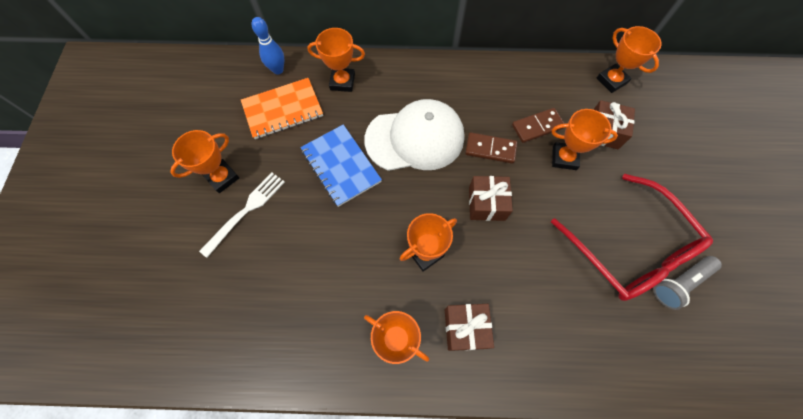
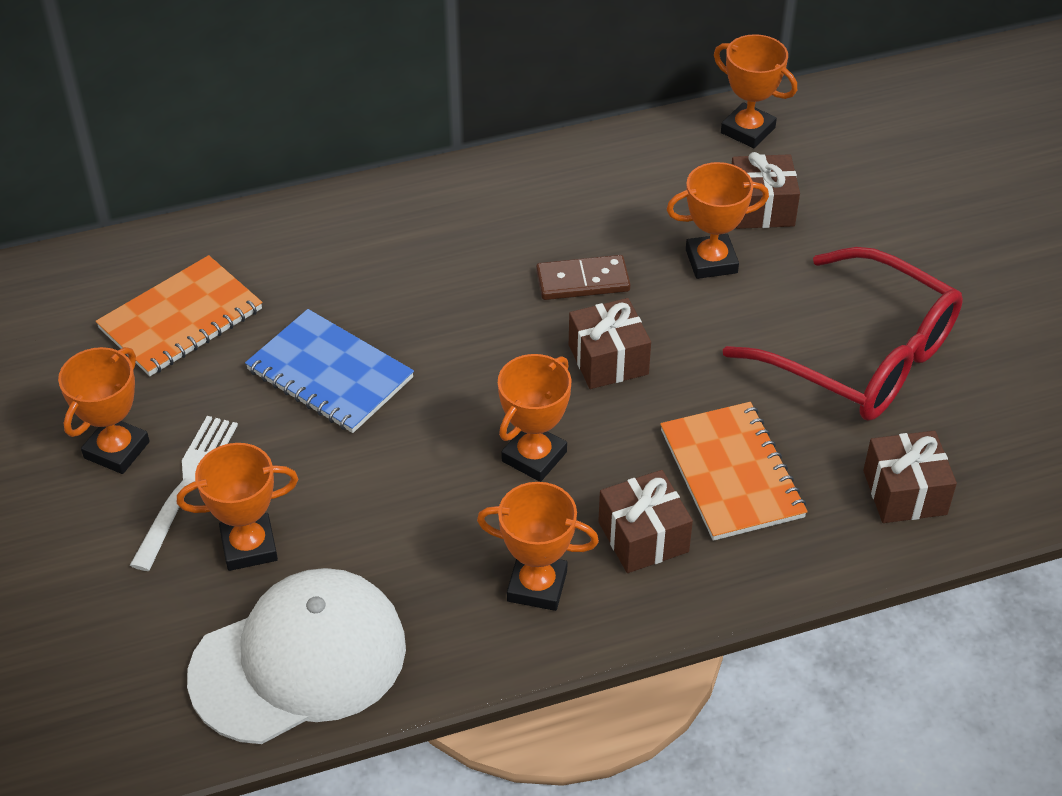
camera: 20 degrees left, 20 degrees down
(278, 70) = (140, 260): blue bowling pin -> none
(342, 82) = (273, 249): orange trophy -> orange trophy (249, 546)
(415, 138) = (445, 299): white cap -> white cap (299, 660)
(529, 303) = (731, 474): none -> orange notebook
(537, 126) = (649, 228): brown domino -> none
(626, 352) = (904, 492): none -> brown gift
(679, 283) = (953, 380): grey flashlight -> none

